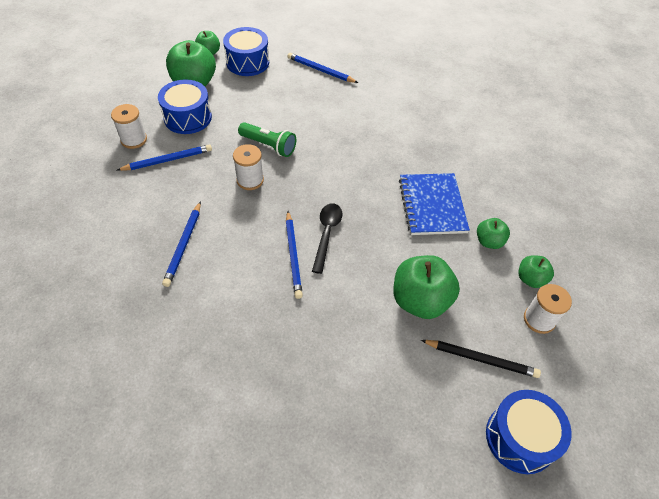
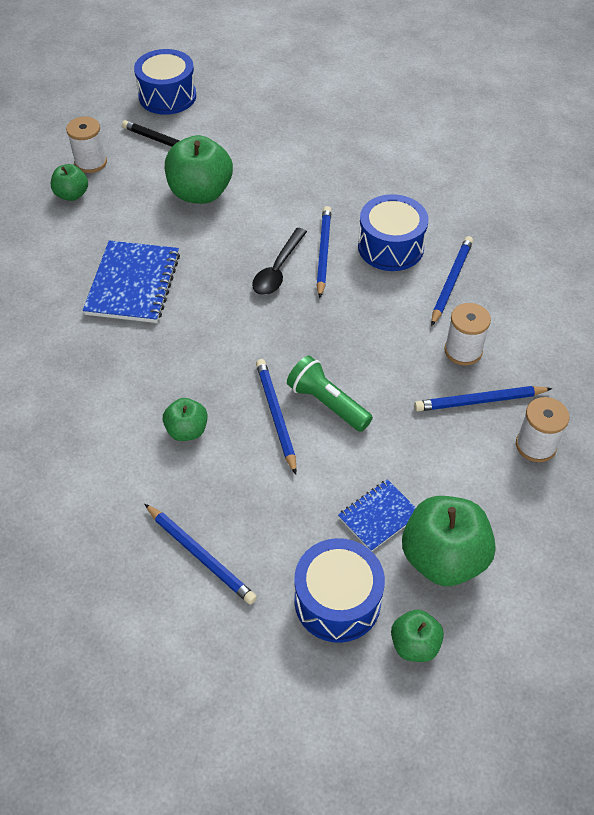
camera: 165 degrees left, 0 degrees up
(187, 117) = (452, 477): blue drum -> blue drum (390, 247)
(230, 95) = (379, 516): none -> blue notebook
(250, 180) = (362, 352): white spool -> white spool (463, 351)
(299, 135) = (276, 416): none -> blue pencil
(489, 241) = (90, 235): green apple -> green apple (187, 430)

